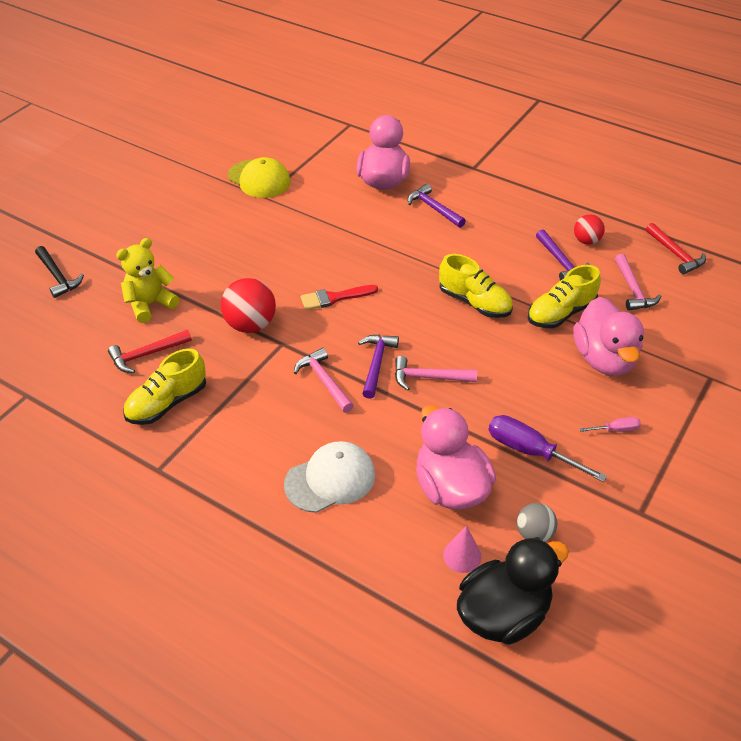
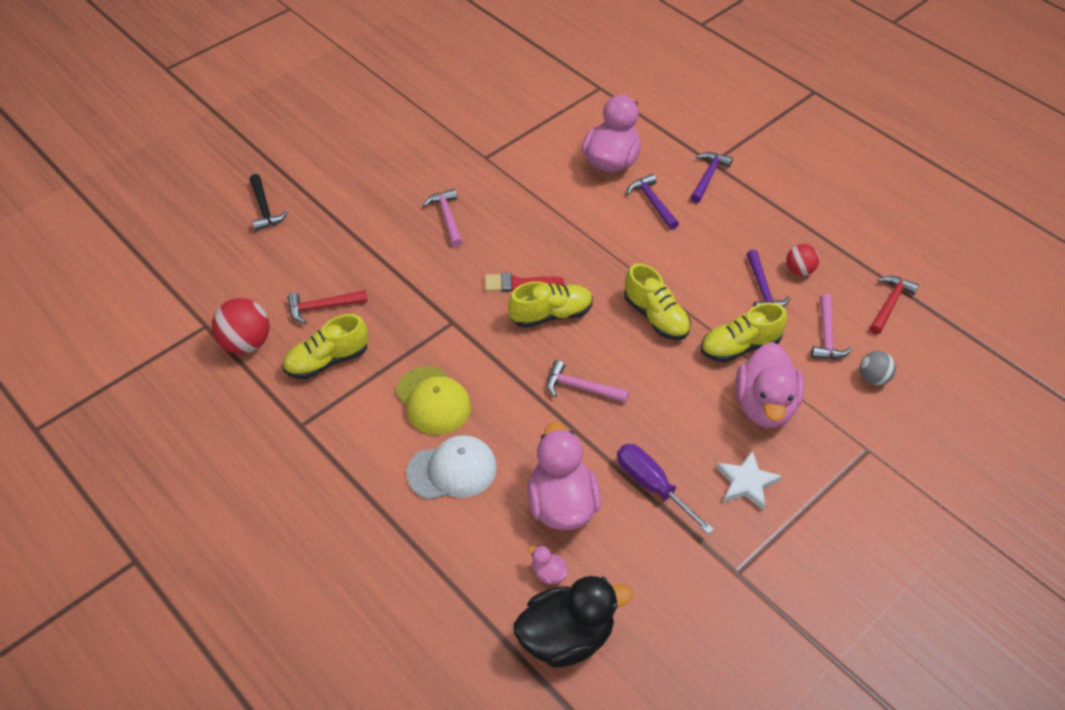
camera: 15 degrees right, 5 degrees up
(150, 304) = (341, 255): yellow teddy bear -> none
(250, 325) = (428, 296): red ball -> red ball (246, 343)
(259, 179) = (486, 136): yellow cap -> yellow cap (433, 401)
(324, 381) = (479, 370): pink hammer -> pink hammer (447, 217)
(376, 319) = (551, 315): none -> yellow shoe
(376, 364) = (535, 362): purple hammer -> purple hammer (708, 177)
(462, 556) = (548, 573): pink cone -> pink duck
(534, 533) = (624, 568): grey ball -> grey ball (873, 378)
(616, 429) = (746, 483): pink screwdriver -> white star
(675, 254) = (890, 304): red hammer -> red hammer turned 135 degrees counterclockwise

